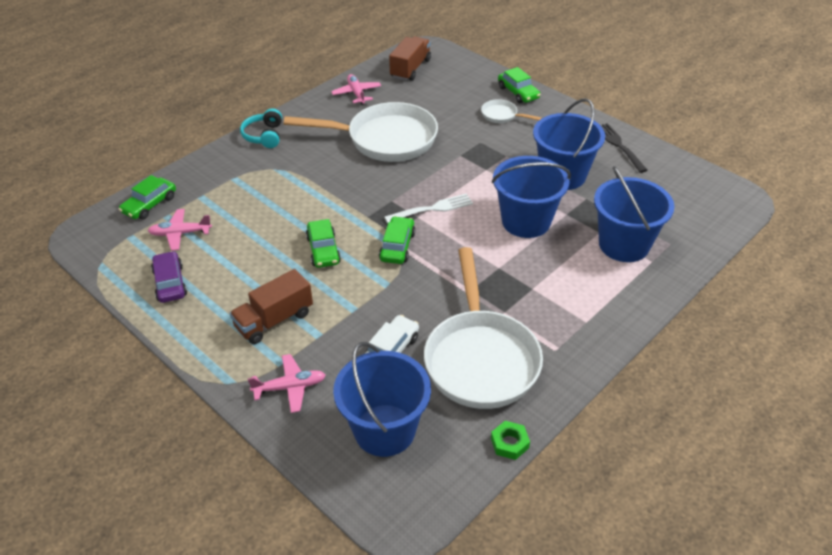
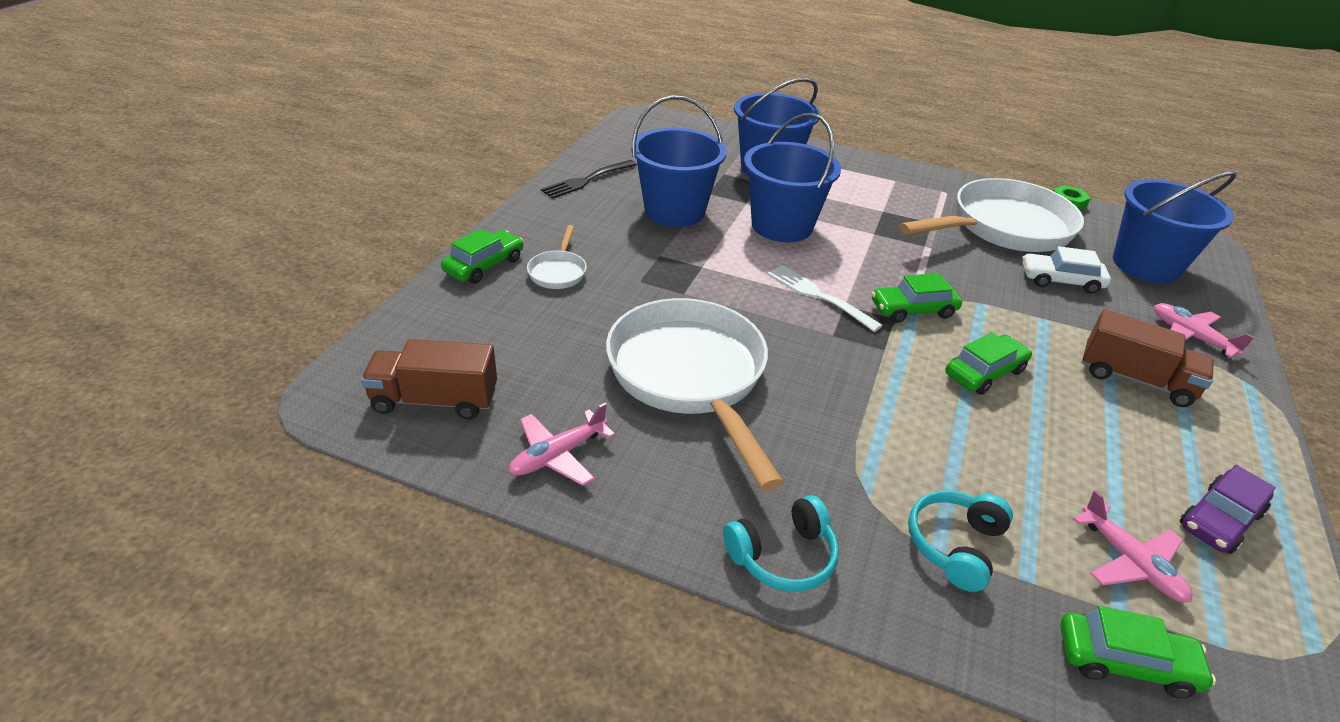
camera: 115 degrees left, 5 degrees down
(231, 183) = (955, 545): none -> turquoise headphones

